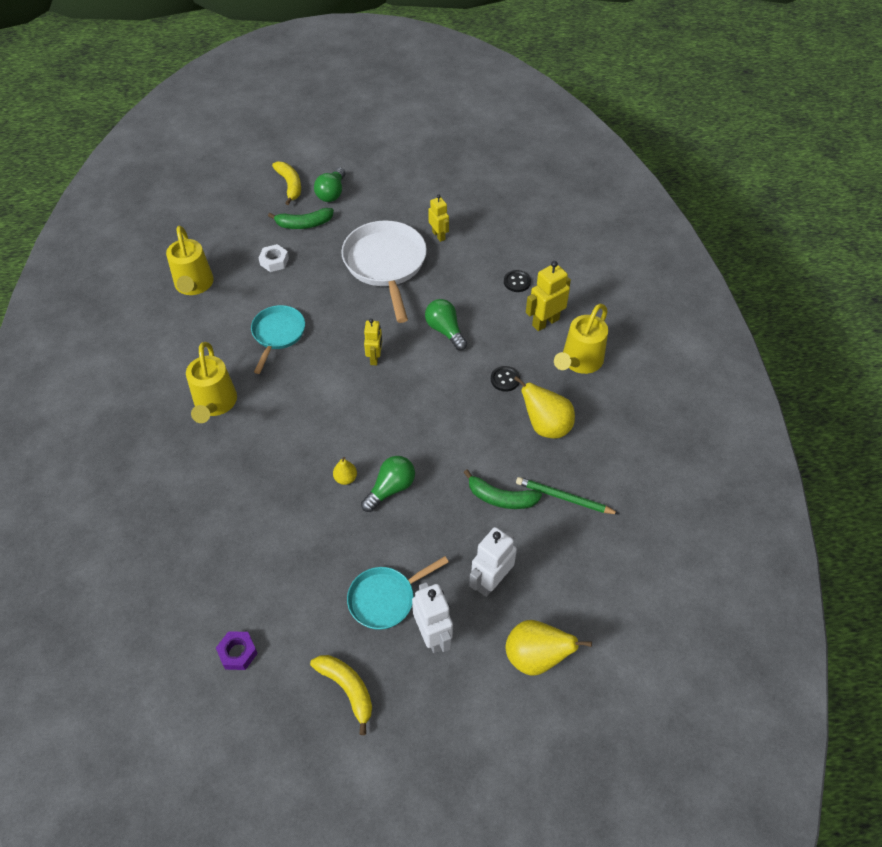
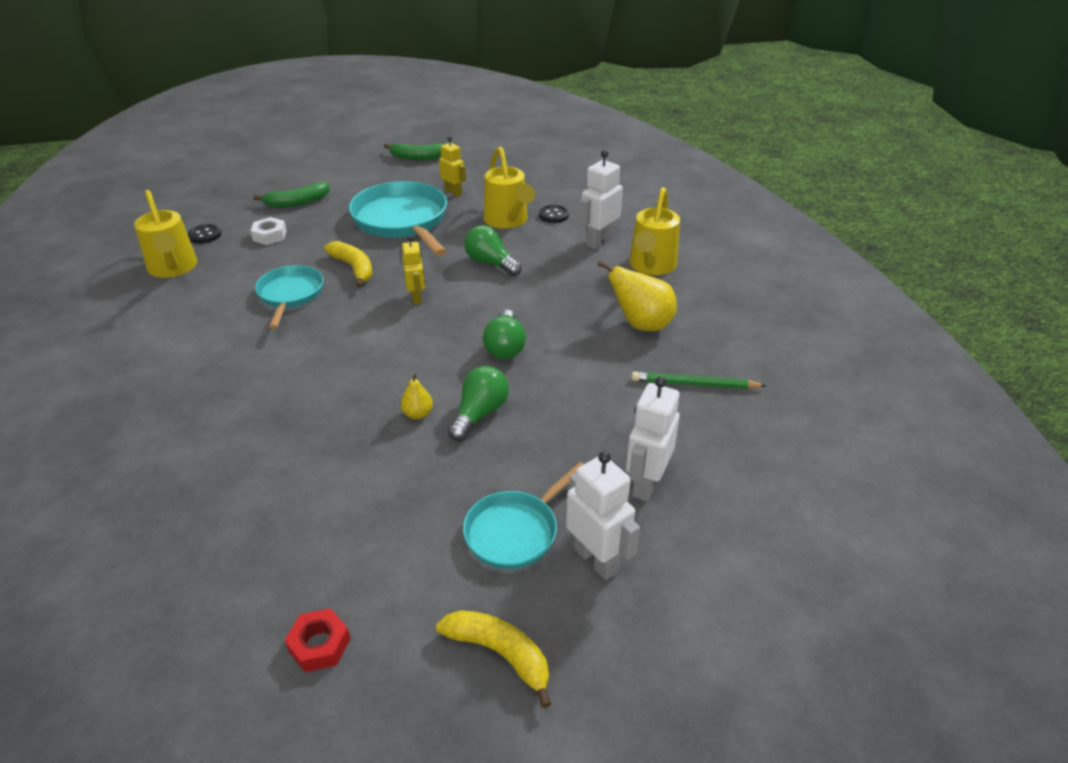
camera: 15 degrees left, 15 degrees down
(215, 404) = (223, 371): yellow watering can -> yellow watering can (508, 221)
(238, 653) = (319, 645): purple nut -> red nut
(290, 185) = (273, 176): yellow banana -> yellow banana (354, 268)
(332, 193) = (322, 176): green light bulb -> green light bulb (505, 347)
(386, 265) = (402, 221): white pan -> turquoise pan
(501, 498) = (620, 398): green banana -> green banana (418, 158)
(505, 379) = (576, 293): black button -> black button (205, 235)
(535, 657) = (742, 554): yellow pear -> none
(545, 322) = (598, 241): yellow robot -> white robot

